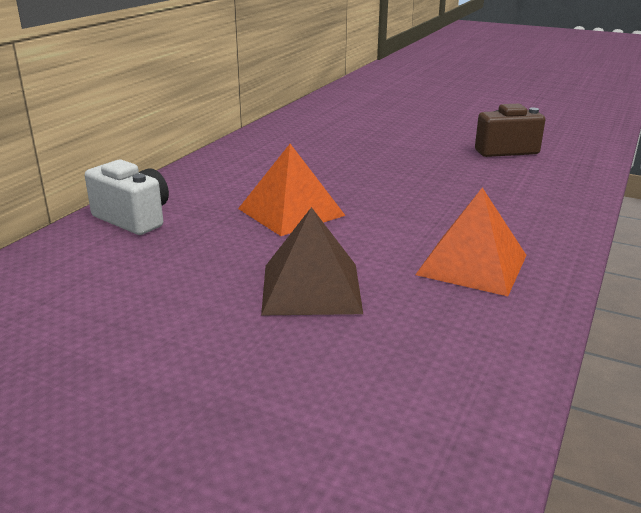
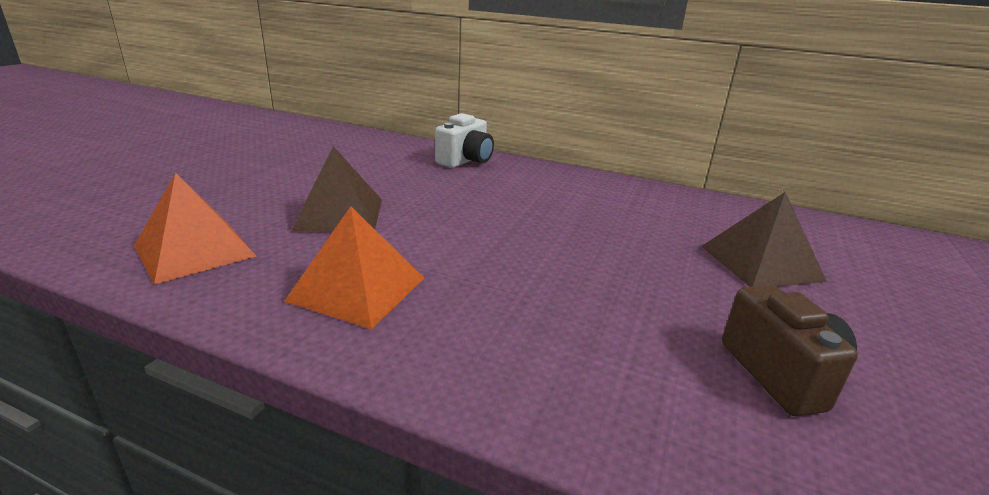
camera: 85 degrees right, 0 degrees up
(291, 212) = (484, 209): orange pyramid -> orange pyramid (195, 250)
(379, 133) = (761, 263): none -> brown pyramid

